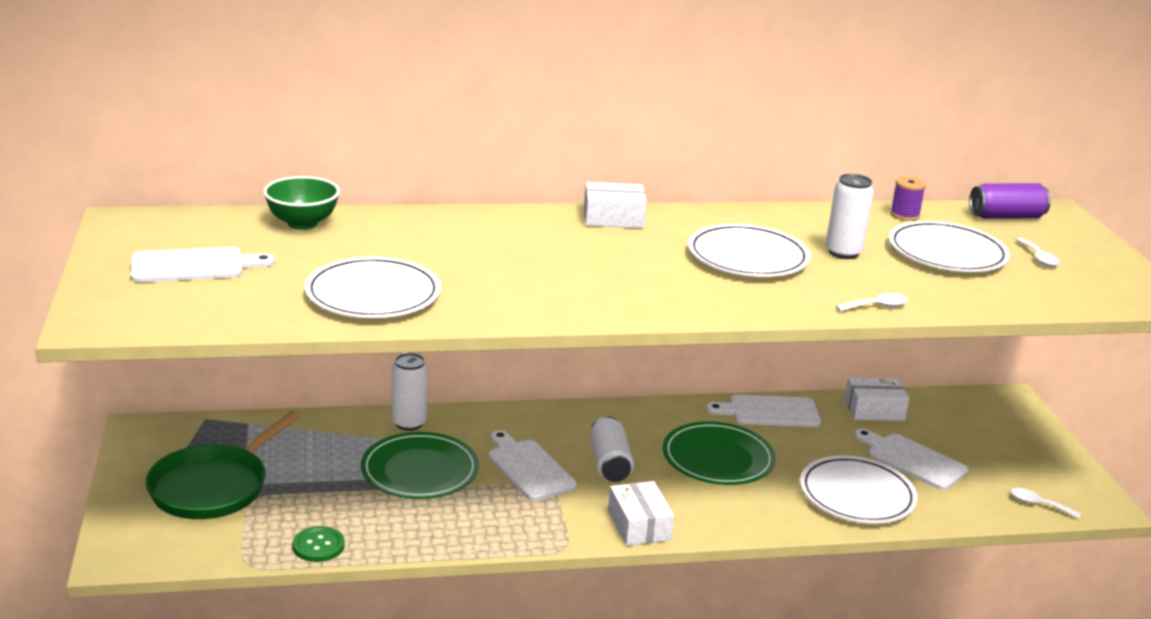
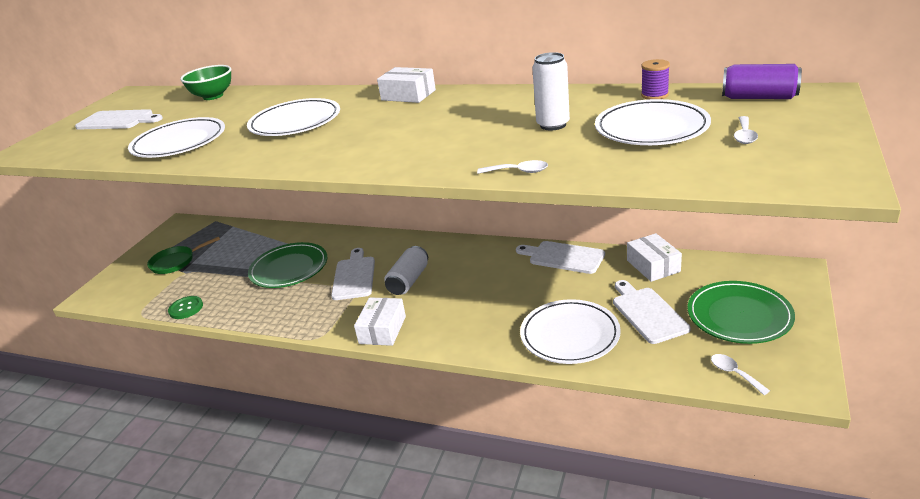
camera: 35 degrees right, 5 degrees up
(213, 486) = (175, 262): green pan -> green pan, size x0.61
(409, 423) = (315, 236): white can -> none
(718, 459) = (488, 288): green plate -> green plate (739, 316)
(747, 257) = (466, 126): white plate -> white plate (295, 122)
(874, 410) = (653, 266): white box -> white box turned 45 degrees clockwise

